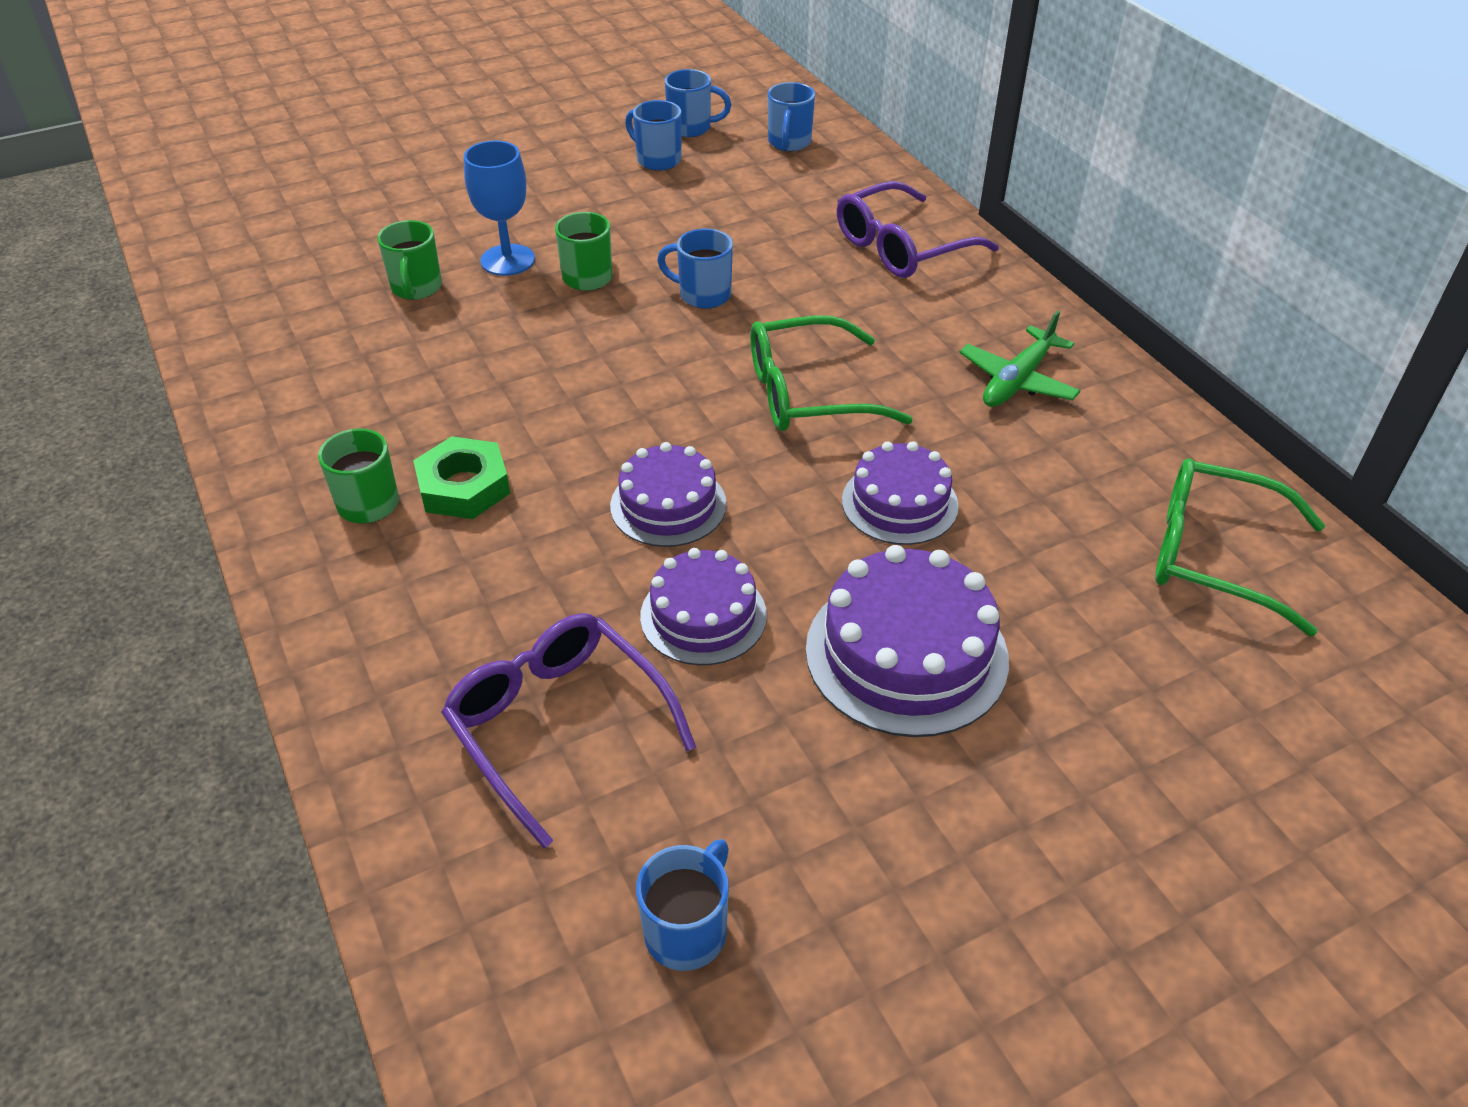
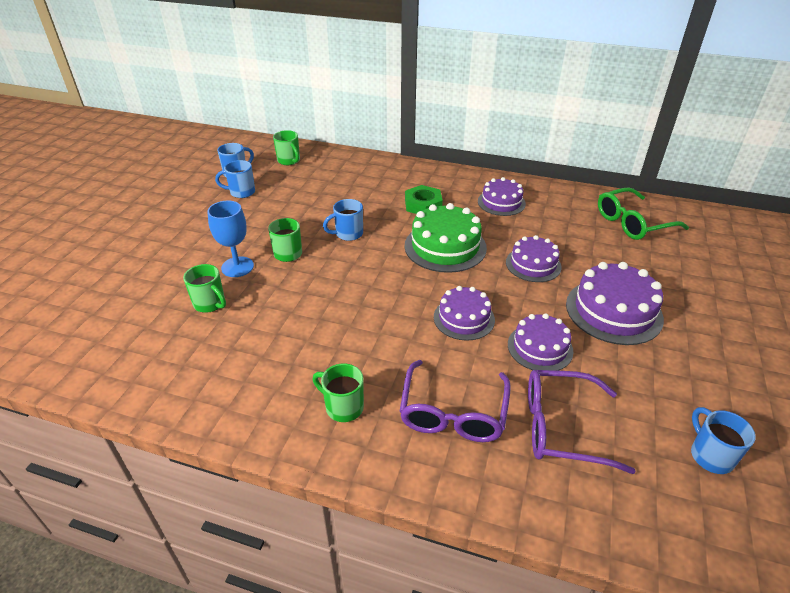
camera: 45 degrees left, 5 degrees down
(463, 486) = (374, 369): green nut -> green nut (423, 205)
(789, 143) = (289, 161): blue mug -> green mug
(808, 393) = (445, 246): green glasses -> green cake
(902, 247) = (393, 178): purple glasses -> purple glasses (453, 412)
(1018, 380) = (501, 202): green plane -> purple cake

